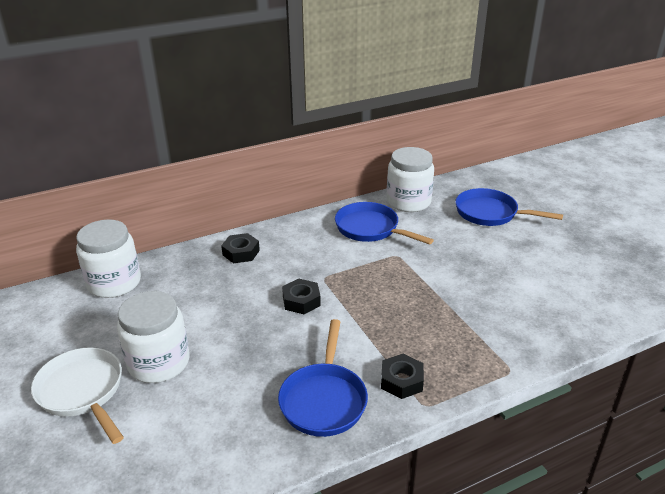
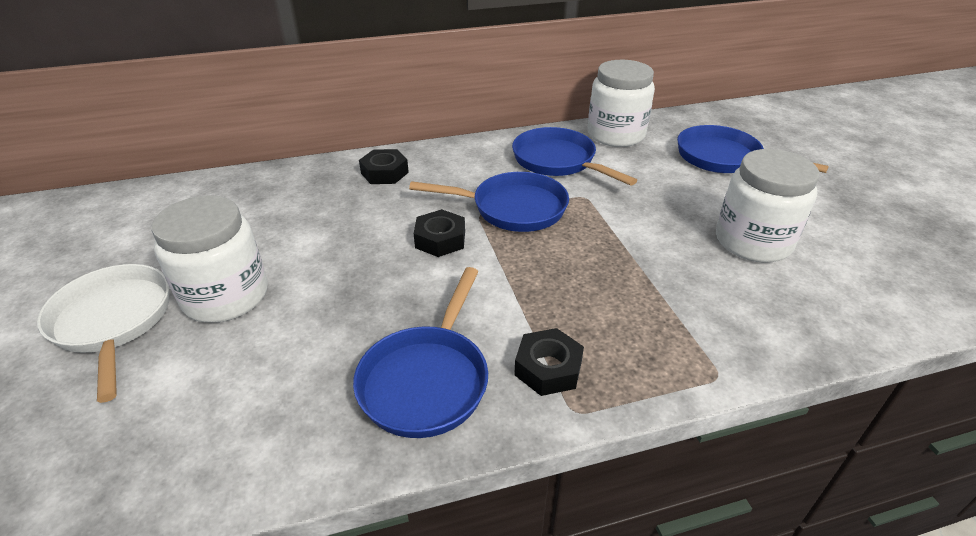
camera: 10 degrees right, 5 degrees up
(114, 283) = (218, 192): white jar -> white jar (753, 241)
(347, 271) = (513, 208): none -> blue pan

